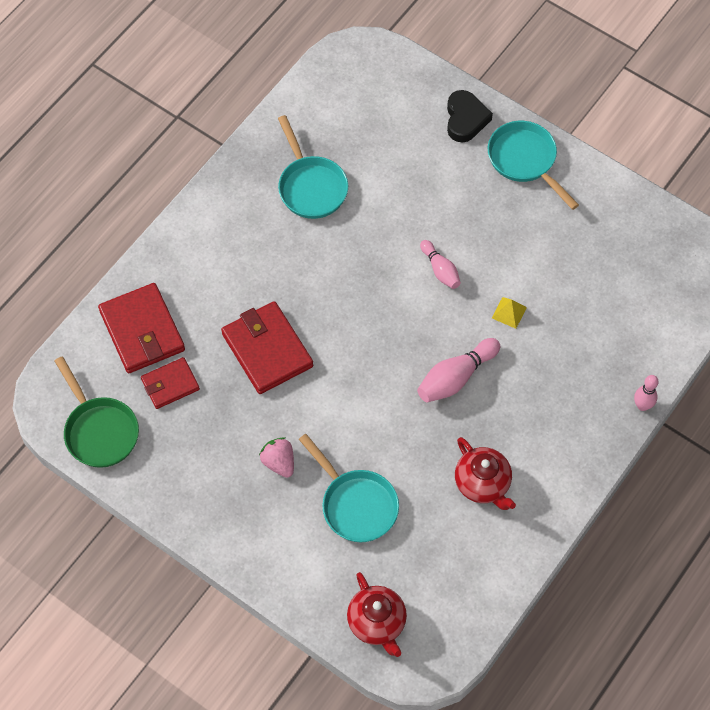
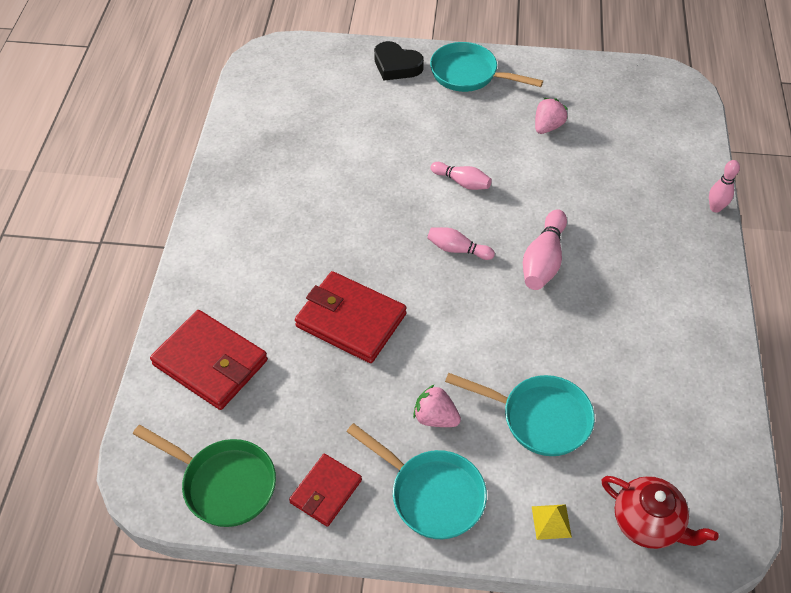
camera: 30 degrees left, 10 degrees down
(170, 385) = (273, 399): red wallet -> red wallet (326, 491)
(311, 186) = (297, 168): turquoise pan -> turquoise pan (431, 494)
(392, 331) = (457, 249): none -> pink bowling pin
(465, 119) = (396, 66): black heart -> black heart turned 150 degrees clockwise
(483, 484) = (639, 338): red teapot -> none
(509, 312) = (546, 188): yellow pyramid -> yellow pyramid (551, 521)
(556, 251) = (547, 127): none -> pink strawberry

